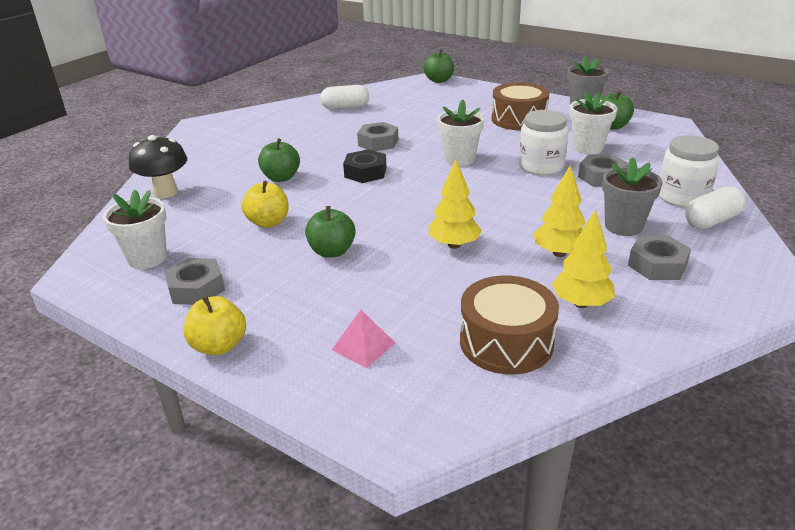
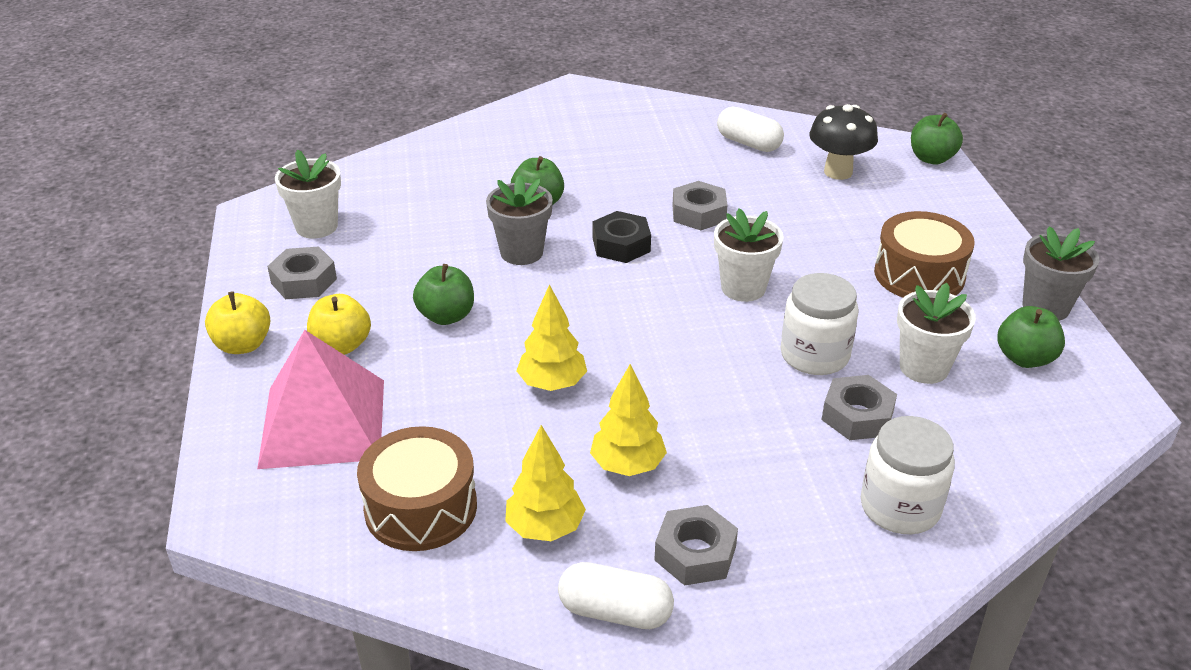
camera: 45 degrees right, 5 degrees up
(166, 192) = (426, 162): black mushroom -> black mushroom (838, 172)
(268, 222) = (449, 249): yellow apple -> yellow apple (342, 345)
(363, 346) = (323, 423): pink pyramid -> pink pyramid, size x2.29
(623, 226) = (753, 488): grey flower pot -> grey flower pot (521, 252)
(711, 221) = (868, 559): white capsule -> white capsule (615, 612)

